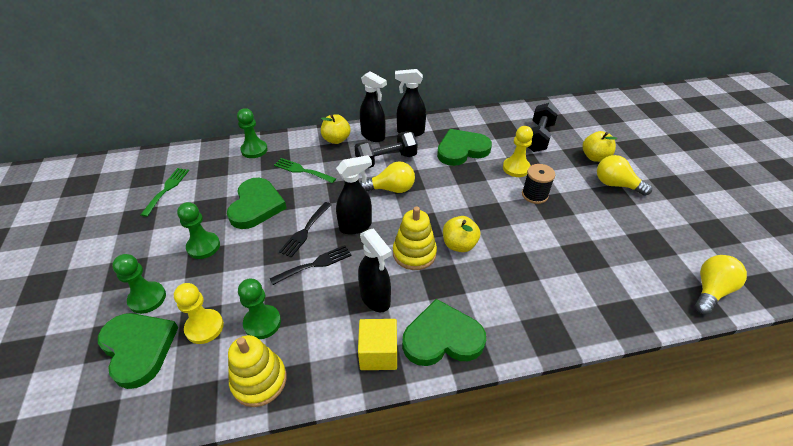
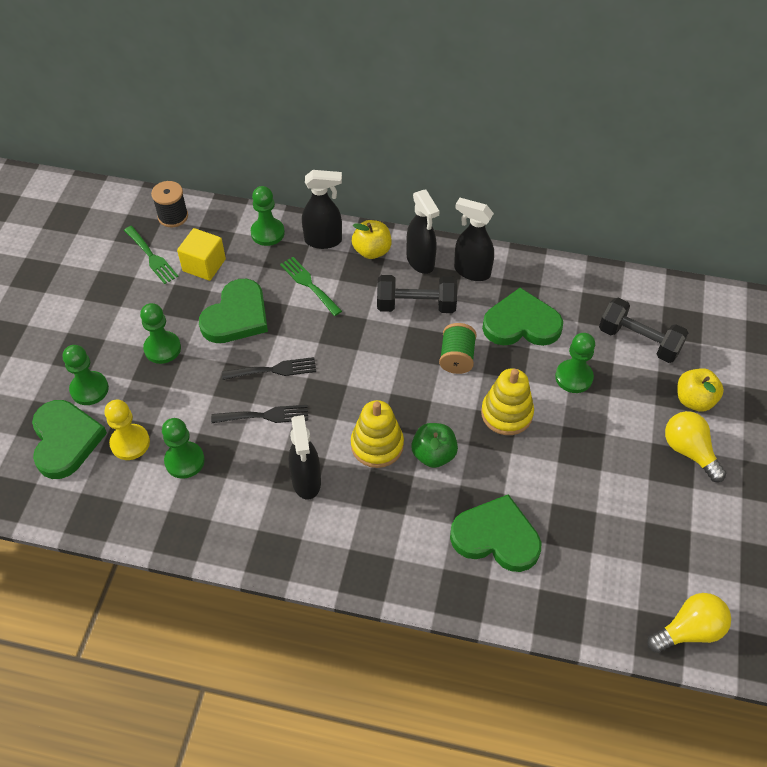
camera: 25 degrees right, 10 degrees up
(167, 189) = (152, 257): green fork -> green fork turned 105 degrees clockwise
(259, 380) = (158, 518): yellow stacking toy -> yellow stacking toy (506, 413)
(305, 231) = (274, 370): black fork -> black fork turned 150 degrees counterclockwise
(356, 226) = (332, 385): black spray bottle -> black spray bottle (323, 240)
(378, 353) = (278, 540): yellow cube -> yellow cube (204, 265)
(391, 189) = (399, 350): yellow light bulb -> none
(434, 181) = (457, 358): none -> green spool
(442, 338) = (350, 551): green heart -> green heart (496, 537)
(459, 245) = (433, 454): yellow apple -> green apple
(516, 168) = (573, 377): yellow pawn -> green pawn
(534, 195) = (570, 425): black spool -> black spool (173, 216)
(538, 137) = (639, 341): black dumbbell -> black dumbbell turned 75 degrees clockwise

